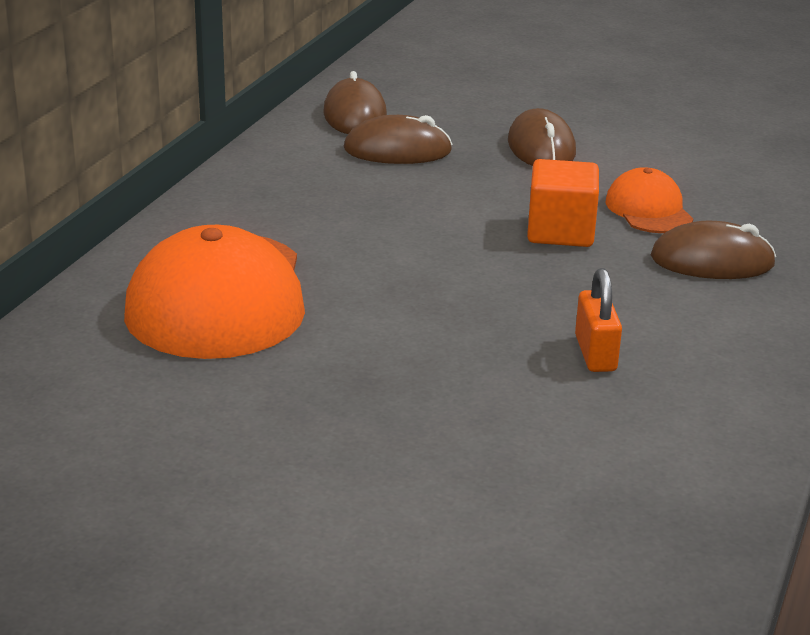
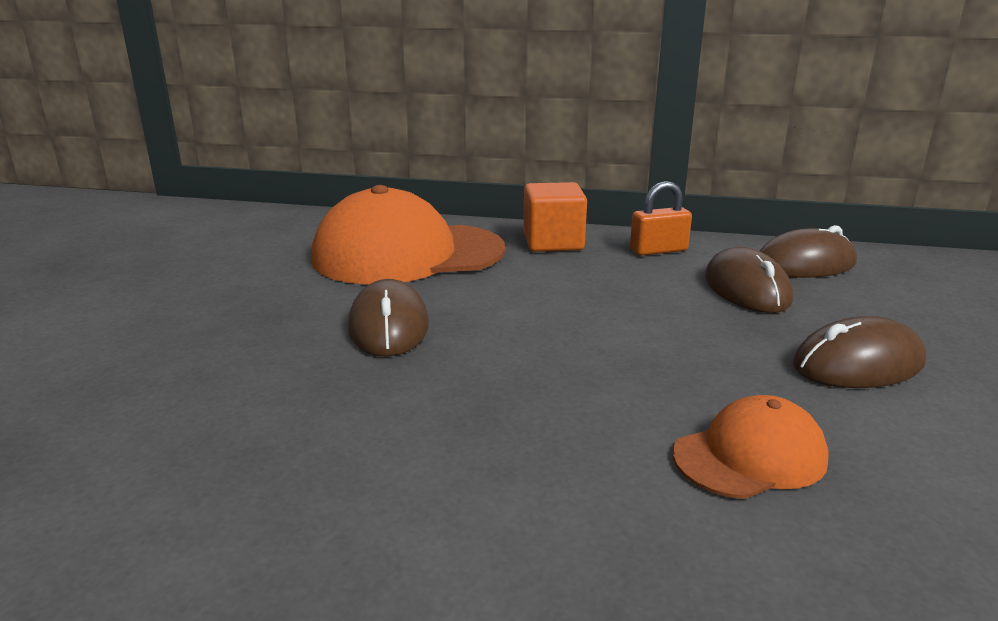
camera: 80 degrees right, 5 degrees down
(560, 232) = (625, 390): orange cube -> orange cube (553, 242)
(595, 354) = (324, 430): orange padlock -> orange padlock (658, 250)
(712, 261) = (619, 523): brown mouse -> brown mouse (389, 326)

